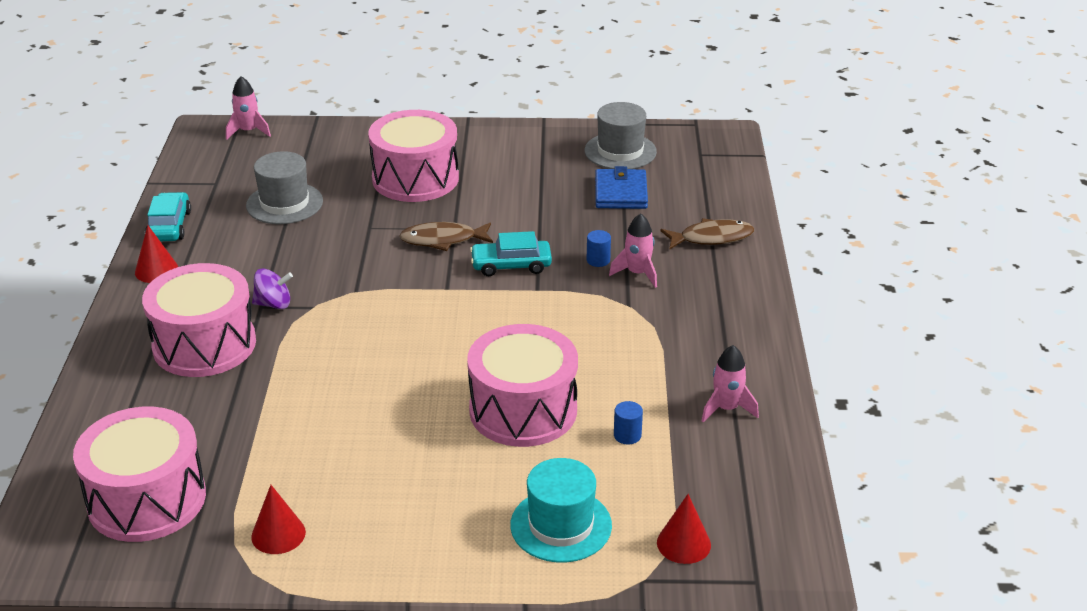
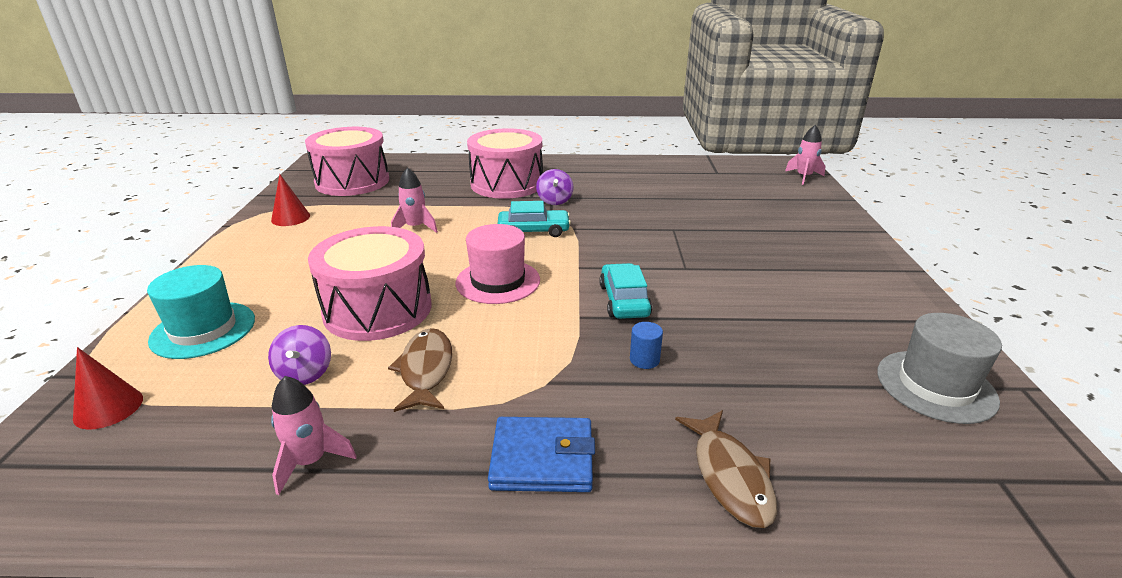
camera: 90 degrees right, 5 degrees down
(156, 270) = (595, 165): red cone -> none
(169, 226) = (652, 164): turquoise car -> turquoise car (533, 231)
(284, 203) = (698, 196): grey hat -> none
(415, 178) = (770, 246): pink drum -> none
(443, 240) = (662, 263): brown fish -> brown fish (426, 370)
(472, 338) = (498, 281): none -> pink hat
(621, 193) = (817, 383): blue wallet -> blue wallet (542, 459)
(627, 435) = (305, 373): blue cylinder -> purple spinning top
(637, 273) = (619, 392): pink rocket -> pink rocket (415, 227)

